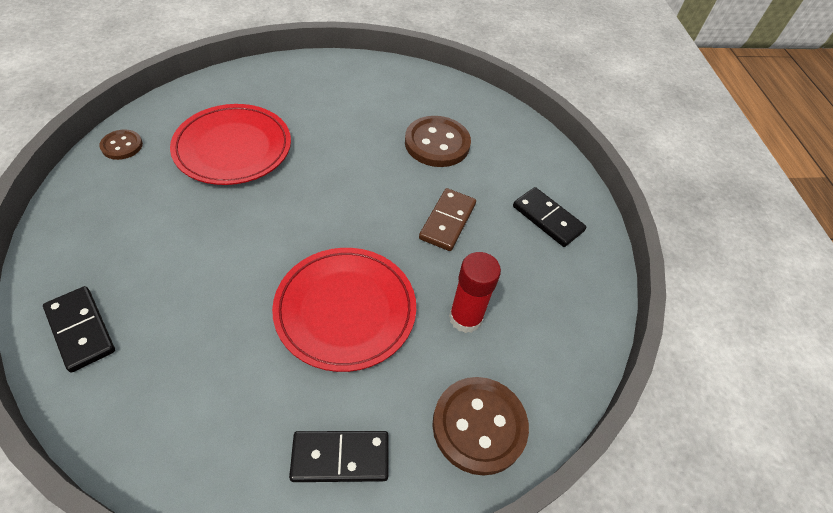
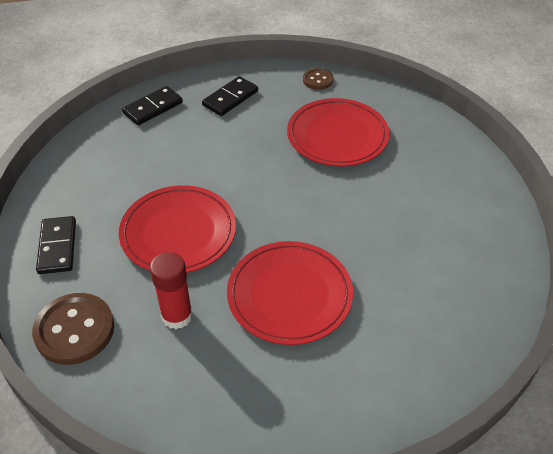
camera: 90 degrees right, 5 degrees down
(437, 143) = (400, 278): brown button -> none
(447, 221) = (289, 295): brown domino -> red plate
(547, 219) = (315, 389): black domino -> black domino (230, 98)

